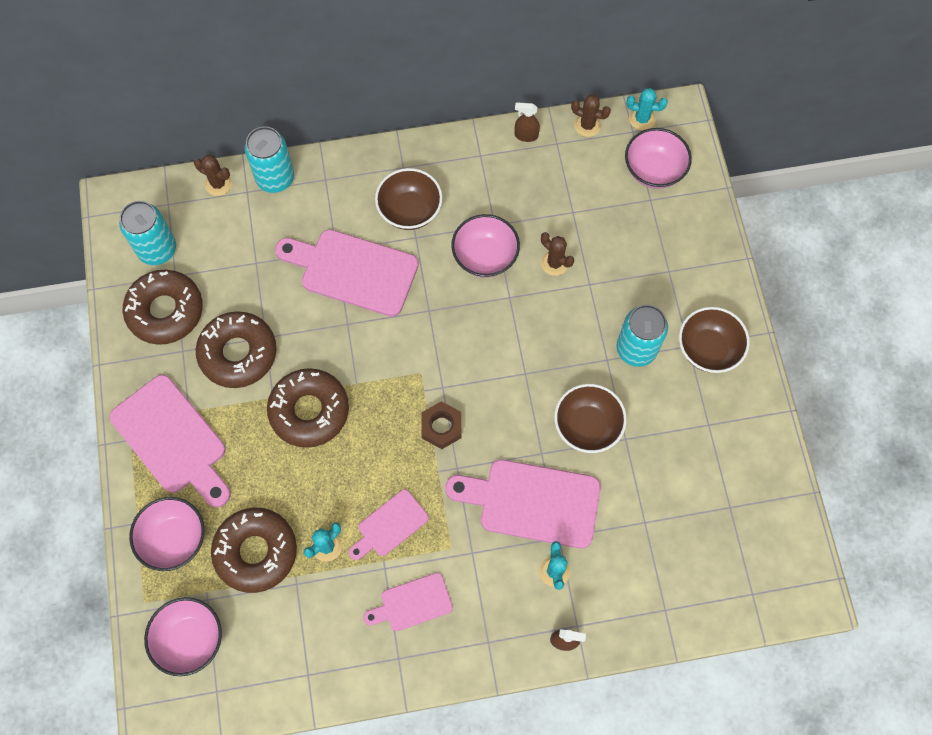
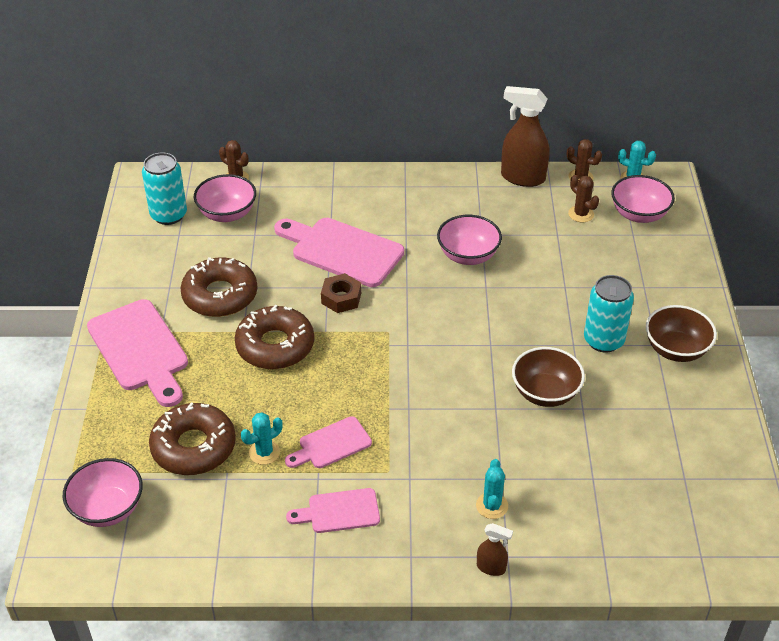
camera: 10 degrees right, 25 degrees down
(165, 311) = (162, 257): brown donut -> none
(174, 539) = (117, 426): pink bowl -> pink bowl (227, 214)
(275, 178) = (288, 180): turquoise can -> none
(410, 211) = (404, 216): brown bowl -> none
(441, 427) = (400, 375): brown nut -> brown nut (341, 298)
(526, 135) = (522, 177): brown spray bottle -> brown spray bottle, size x2.04
(532, 502) = (479, 446): pink cutting board -> none
(554, 263) = (533, 268): brown cactus -> brown cactus (581, 214)

